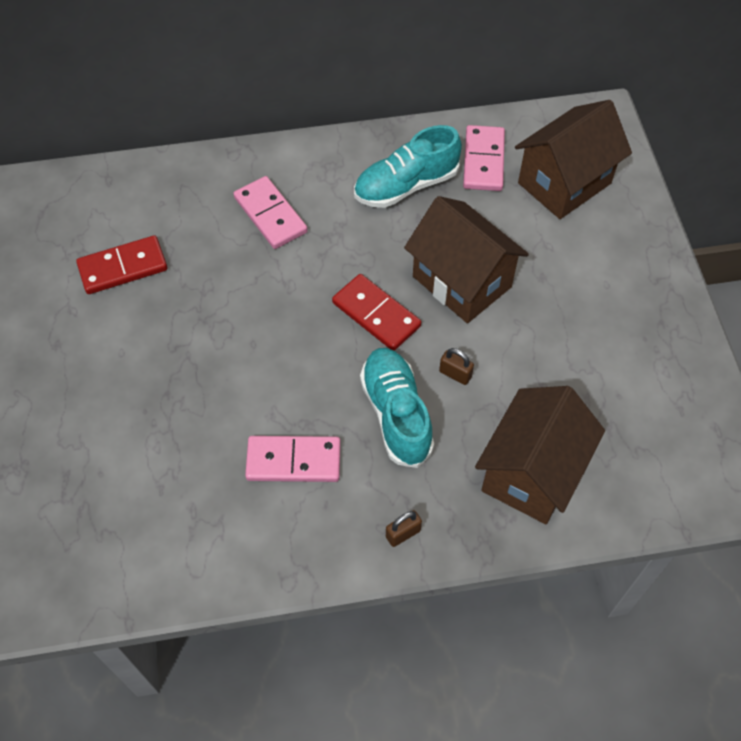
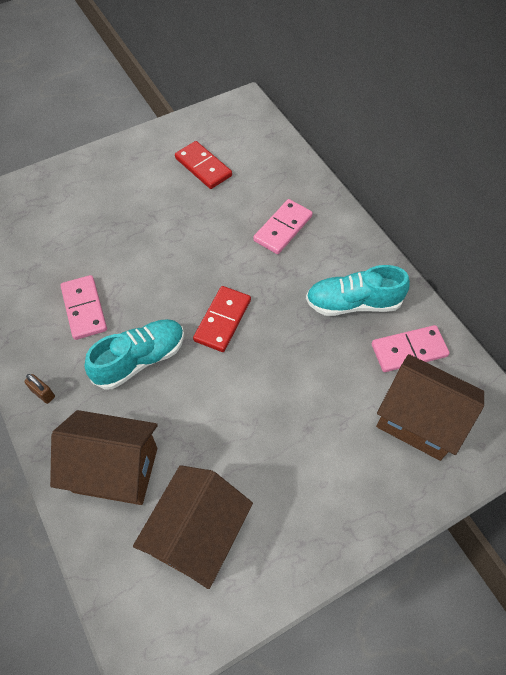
camera: 70 degrees right, 0 degrees up
(406, 186) = (353, 303): turquoise shoe -> turquoise shoe turned 45 degrees counterclockwise
(455, 374) = (188, 389): brown padlock -> none
(462, 281) = (277, 369): brown house -> brown house (198, 535)

